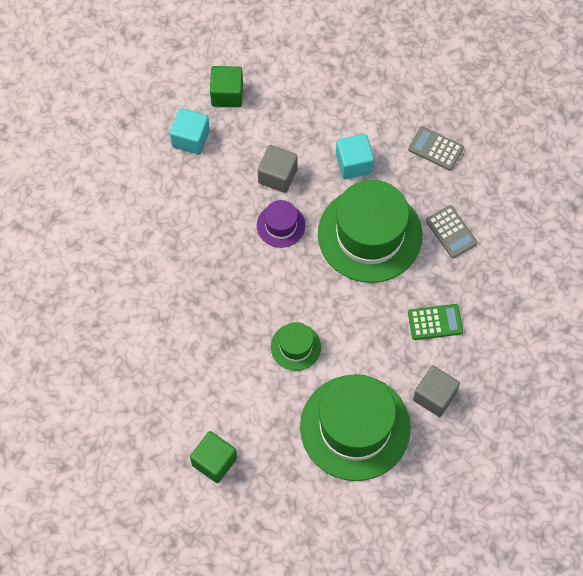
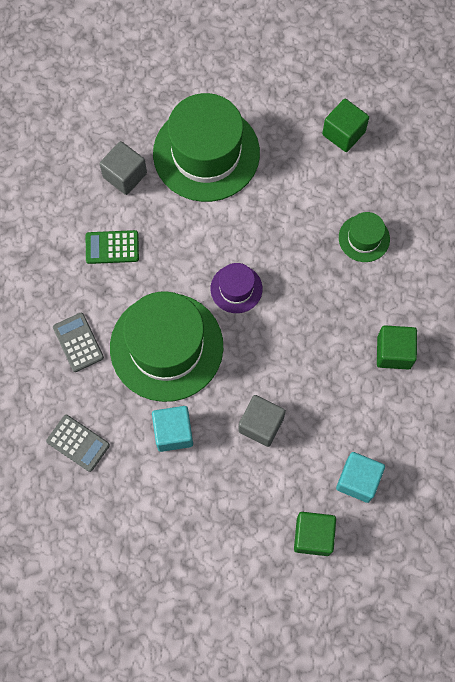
camera: 175 degrees left, 5 degrees up
(160, 246) = (393, 352): none -> green cube
(281, 225) = (262, 365): purple hat -> purple hat (236, 288)
(295, 347) = (257, 234): green hat -> green hat (364, 238)

